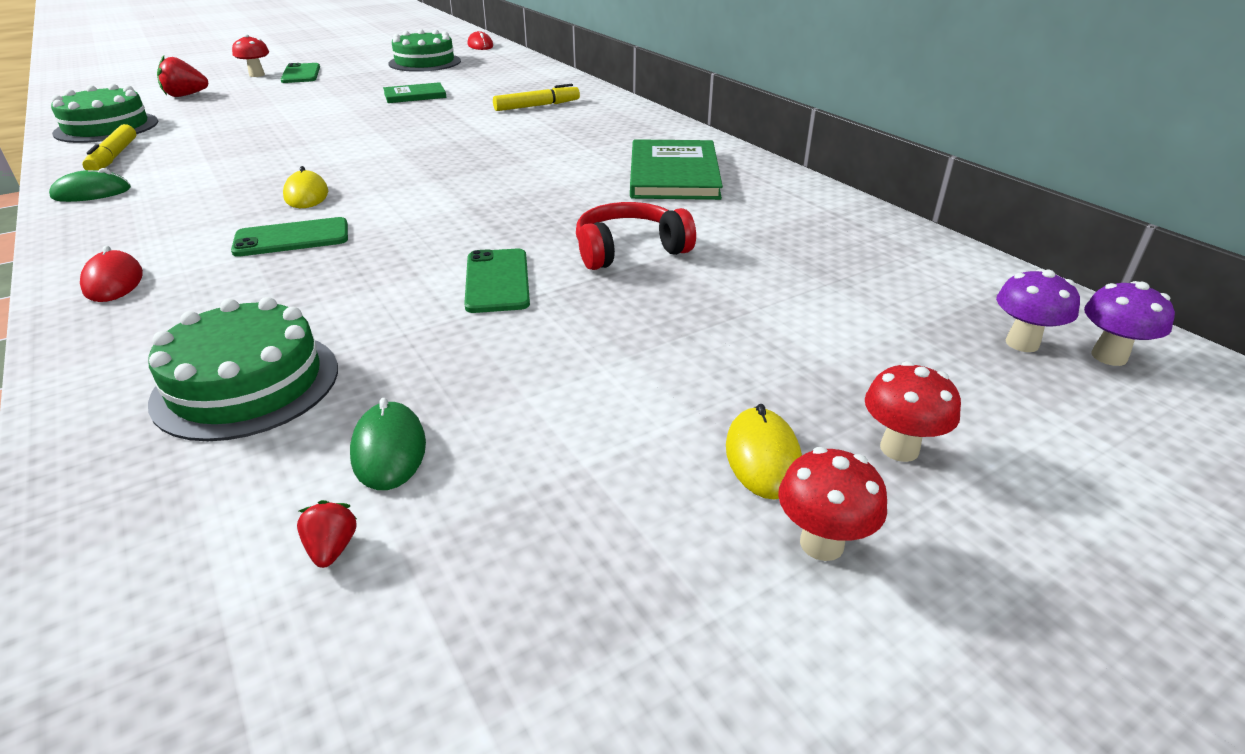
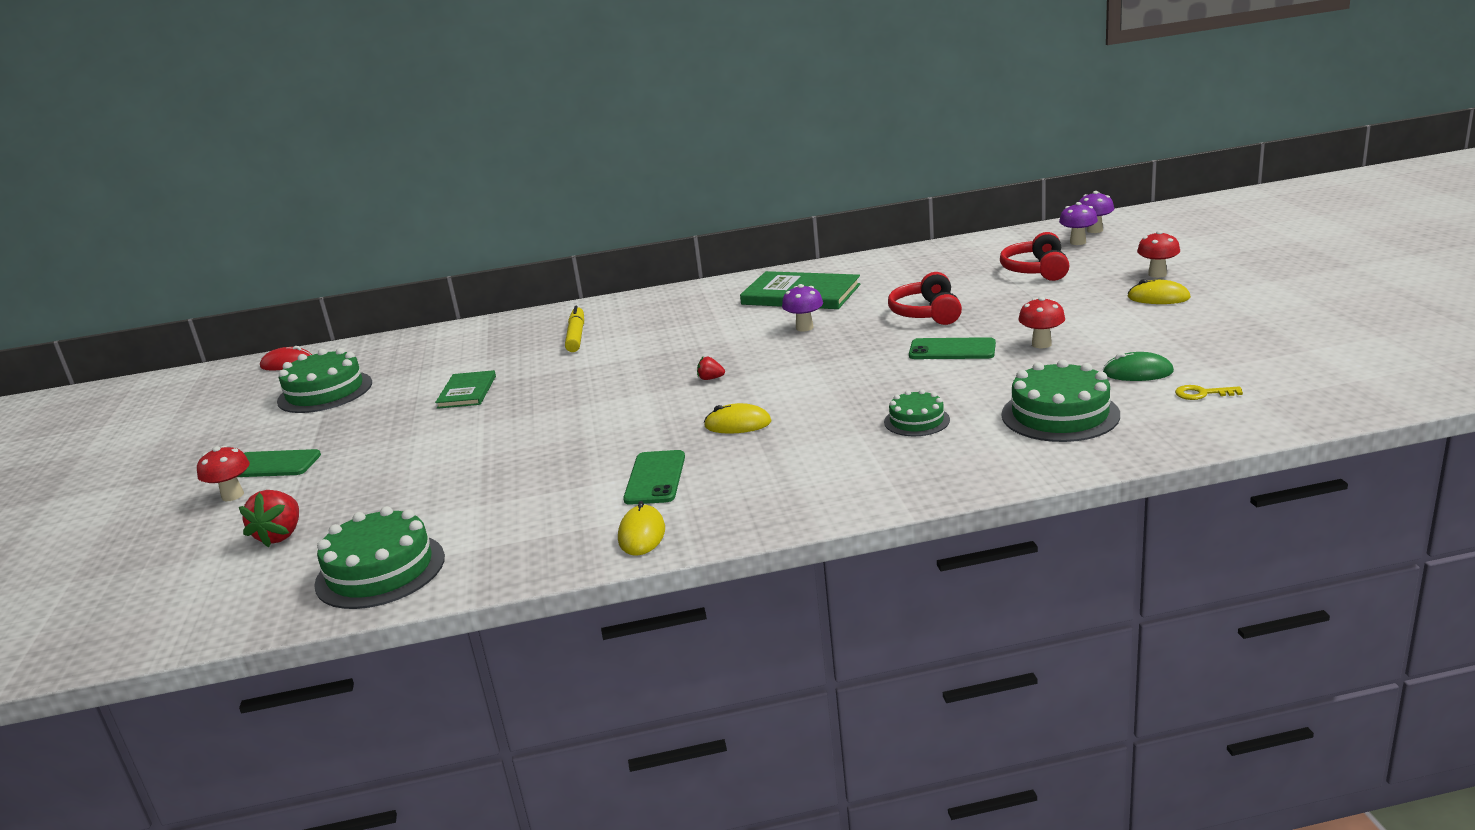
camera: 65 degrees left, 10 degrees down
(91, 193) = (642, 534): green mouse -> yellow mouse
(113, 281) = (880, 484): red mouse -> none
(114, 157) = (522, 542): yellow marker -> none
(273, 283) = (916, 421): none -> green cake
(273, 533) = (1202, 394): none -> yellow key
(292, 238) = (834, 421): green phone -> green phone (655, 478)
(332, 549) = (1214, 380): red strawberry -> red strawberry (710, 379)
(567, 189) = (804, 328): none -> purple mushroom
(821, 543) = (1217, 293): red mushroom -> red mushroom (1041, 344)
(846, 315) = (1036, 270): none -> red headphones

